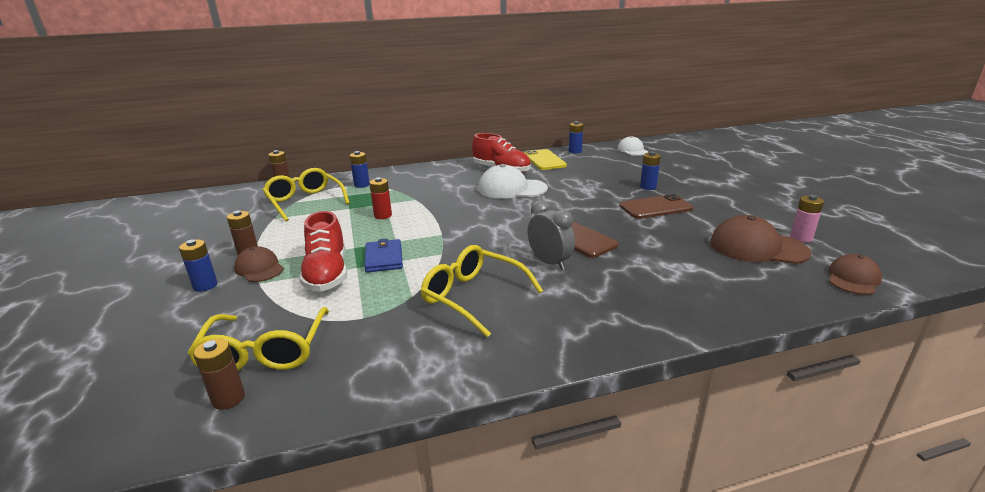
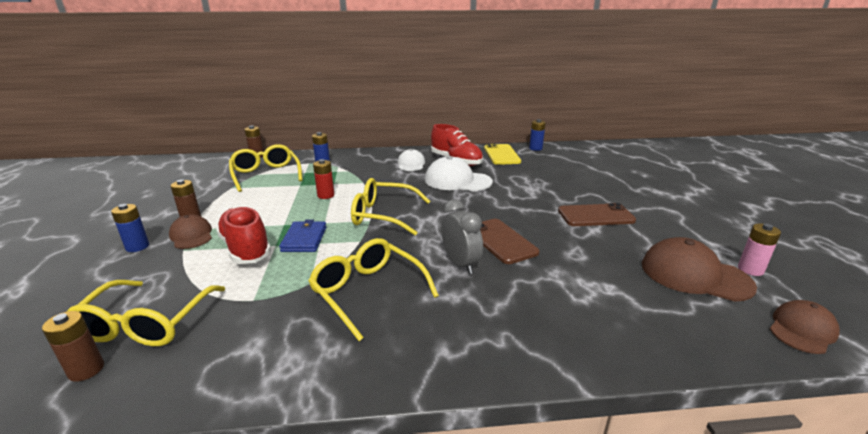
camera: 10 degrees right, 0 degrees up
(327, 274) = (246, 248): red shoe -> red shoe turned 150 degrees clockwise
(453, 228) = (383, 215): none -> yellow glasses
(632, 150) = (594, 152): white cap -> white cap (411, 164)
(648, 187) = (595, 192): blue battery -> none

